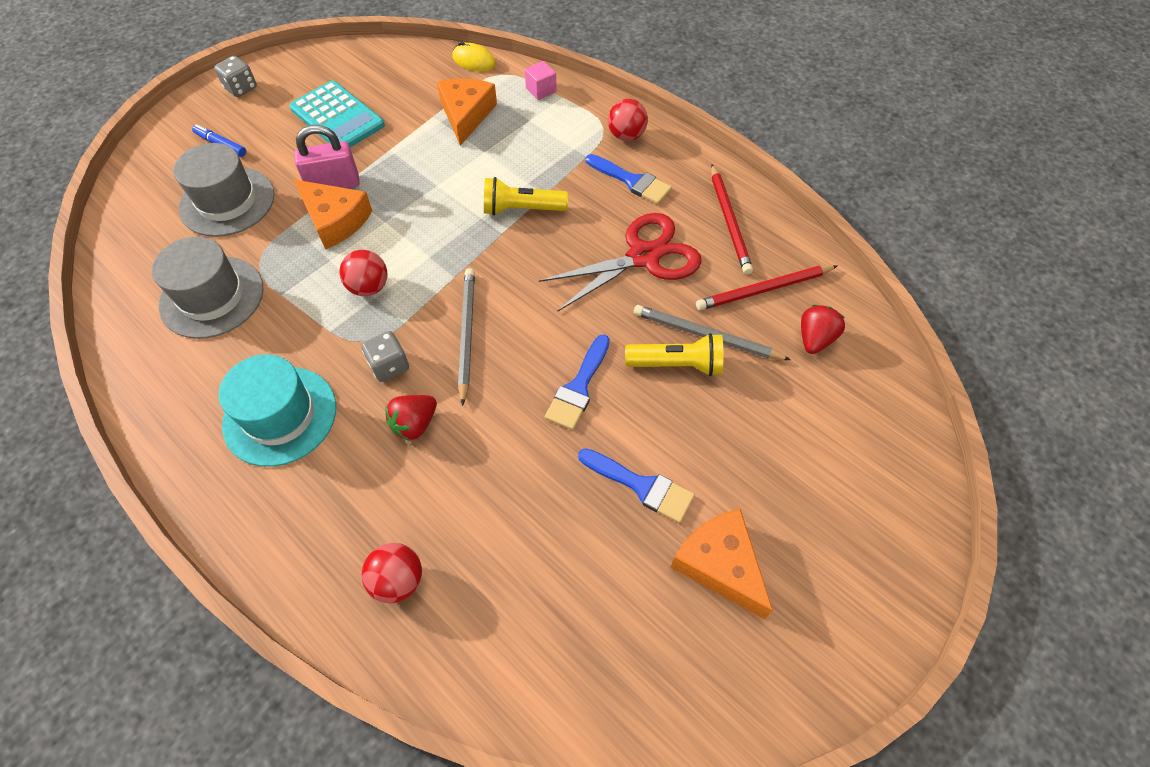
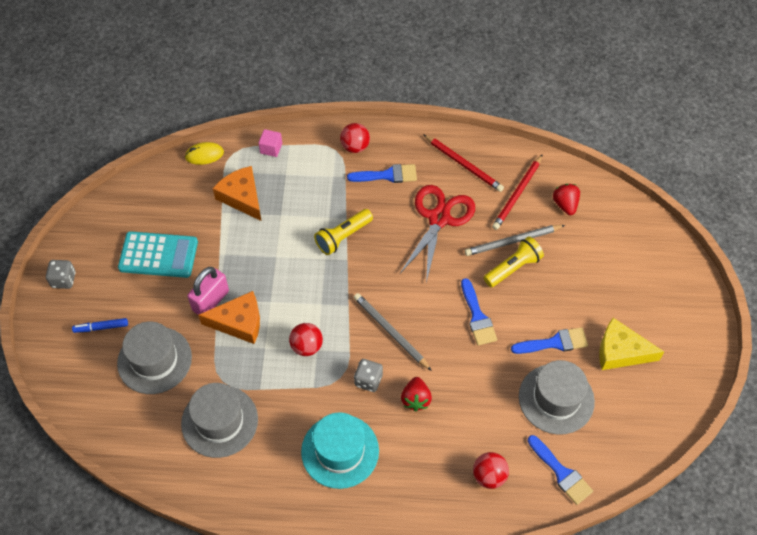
camera: 40 degrees left, 0 degrees up
(486, 655) = (561, 473): none -> blue brush
(574, 555) = (556, 399): none -> grey hat
(719, 564) = (621, 351): orange cheese -> yellow cheese

